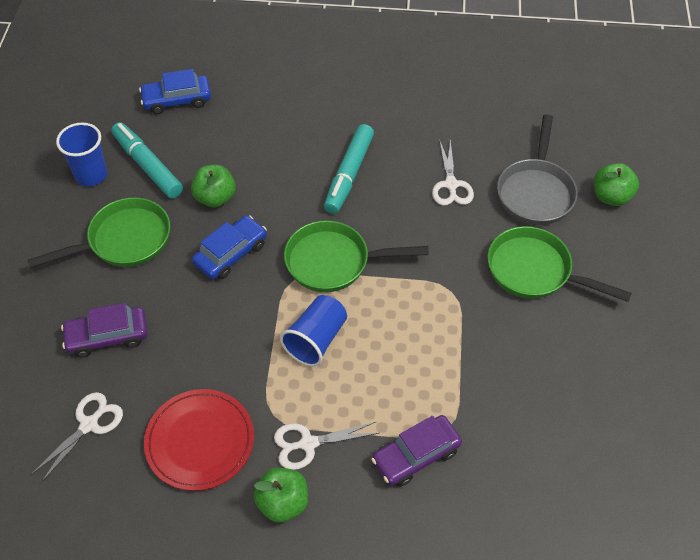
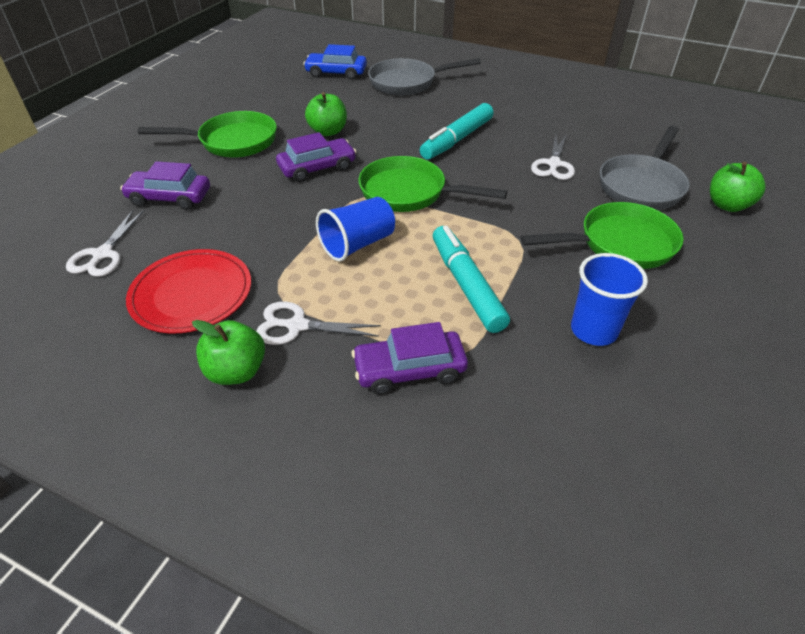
camera: 20 degrees right, 10 degrees down
(89, 424) = (103, 254): white scissors -> white scissors turned 135 degrees clockwise
(91, 175) = (237, 100): blue cup -> blue cup (593, 330)
(148, 166) = (286, 103): turquoise marker -> turquoise marker (466, 285)
(231, 253) = (317, 168): blue car -> purple car
(262, 97) = (407, 83): none -> grey pan
(535, 271) = (619, 244): green pan -> green pan turned 120 degrees clockwise

